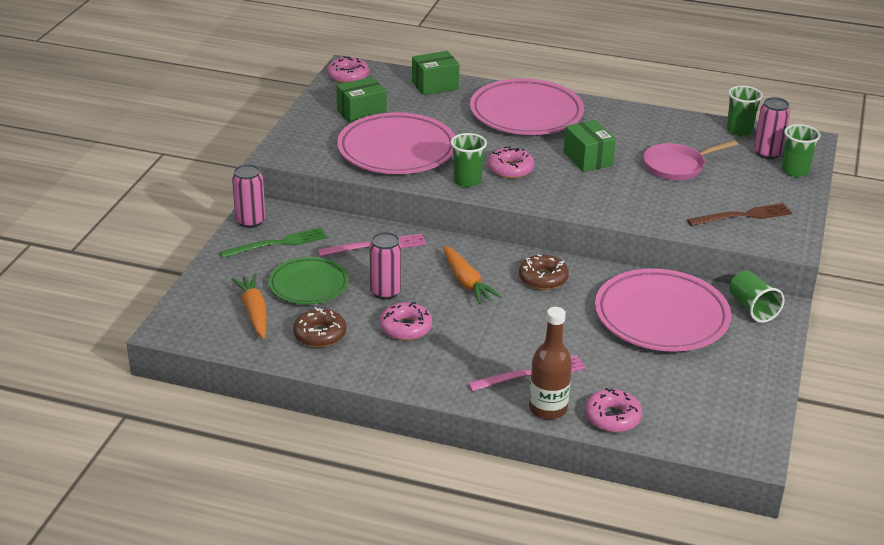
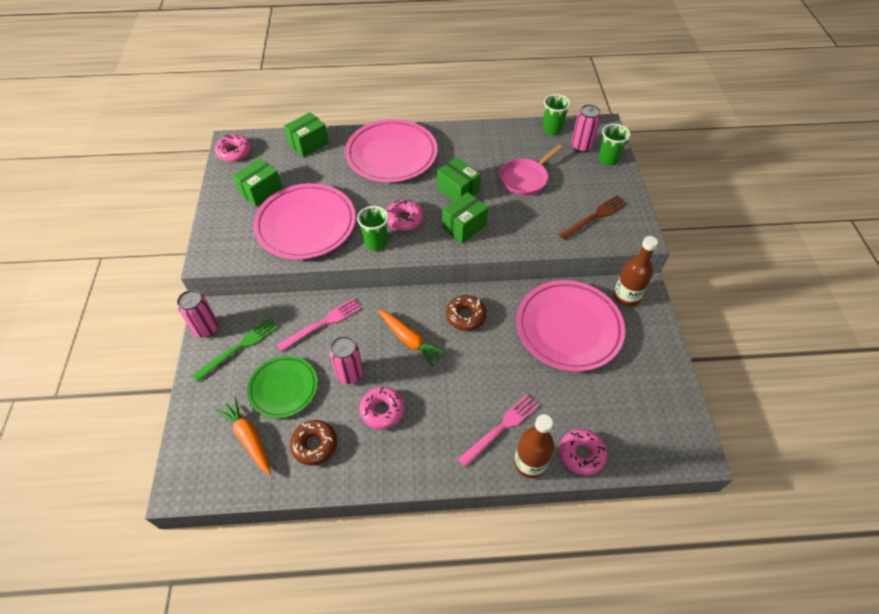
camera: 20 degrees left, 20 degrees up
(577, 189) = (464, 226): none -> green box
(752, 308) = (626, 296): green cup -> brown bottle

